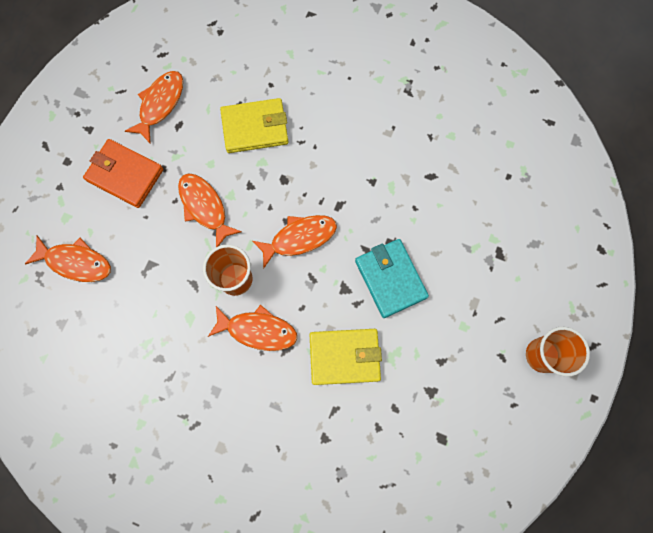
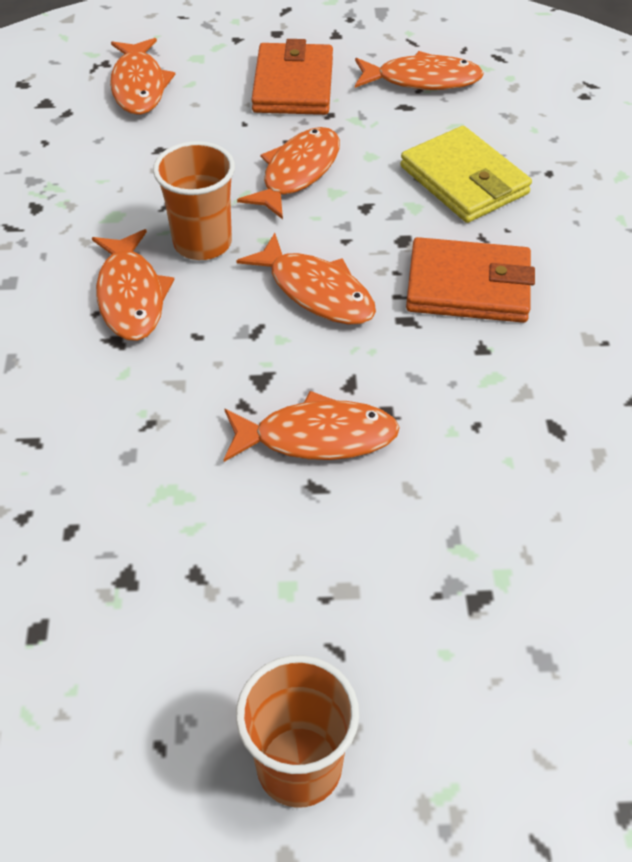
camera: 65 degrees right, 25 degrees down
(331, 166) = (468, 286): none -> orange wallet
(344, 357) = (136, 421): yellow wallet -> none
(390, 279) = (317, 437): turquoise wallet -> orange fish

